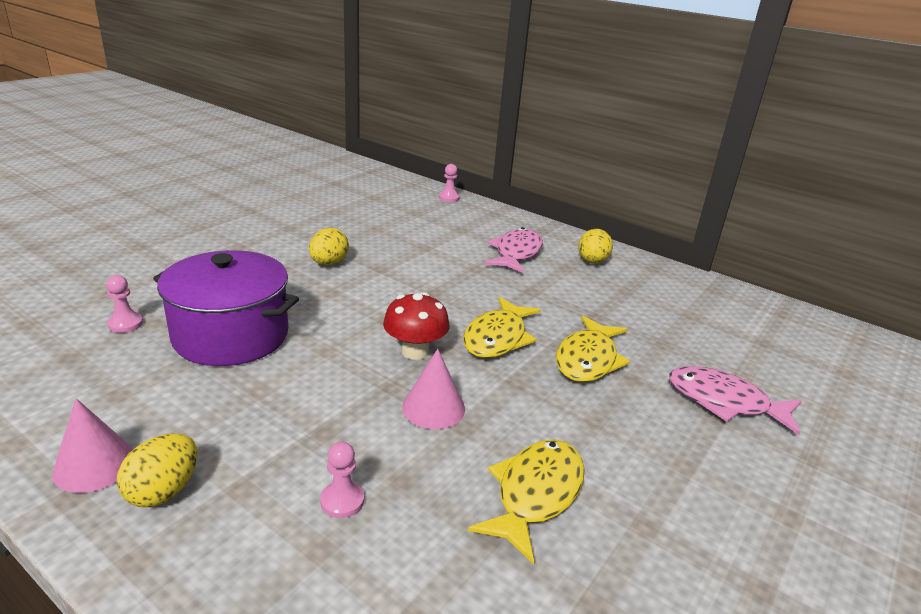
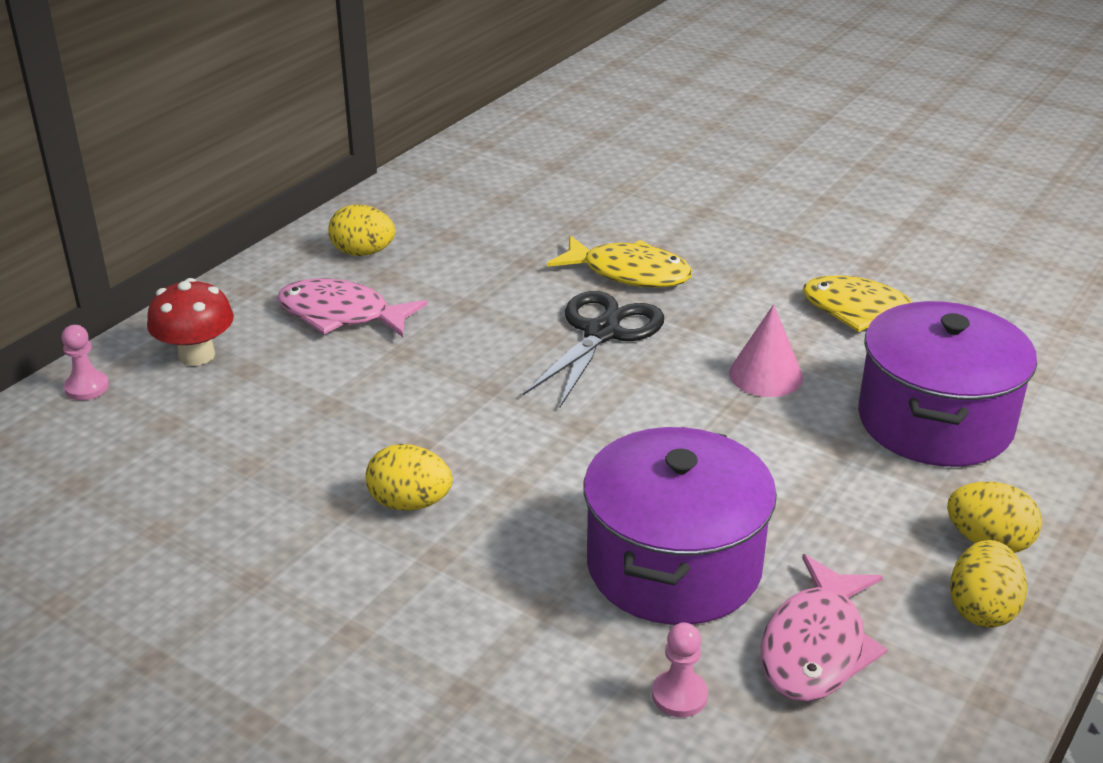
camera: 90 degrees left, 5 degrees up
(94, 464) = (981, 609): pink cone -> yellow egg
(342, 501) = (935, 421): pink pawn -> purple pot
(415, 351) = (655, 394): red mushroom -> red mushroom (196, 355)
(497, 338) = (601, 333): yellow fish -> black scissors
(724, 402) = (679, 204): pink fish -> pink fish (816, 646)

